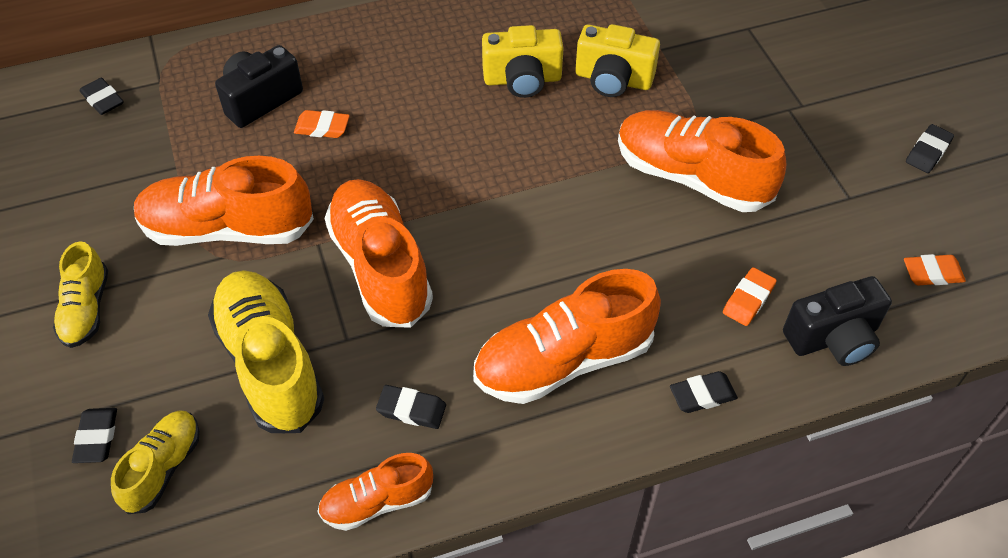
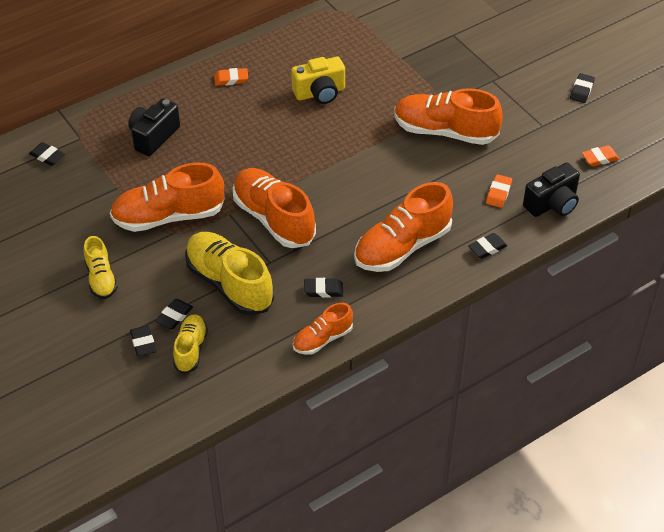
camera: 15 degrees left, 5 degrees down
(164, 401) = (174, 316): none -> black eraser
(322, 127) = (202, 146): orange eraser -> orange eraser (231, 79)
(613, 79) = (377, 82): yellow camera -> none

